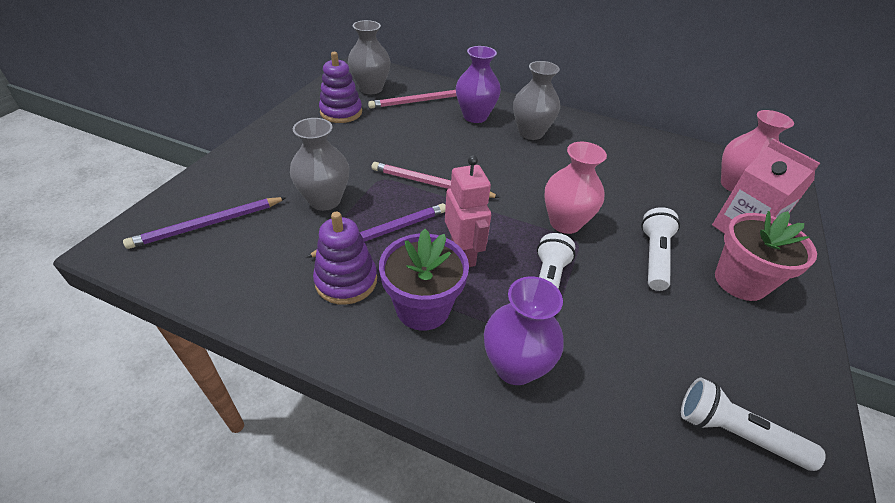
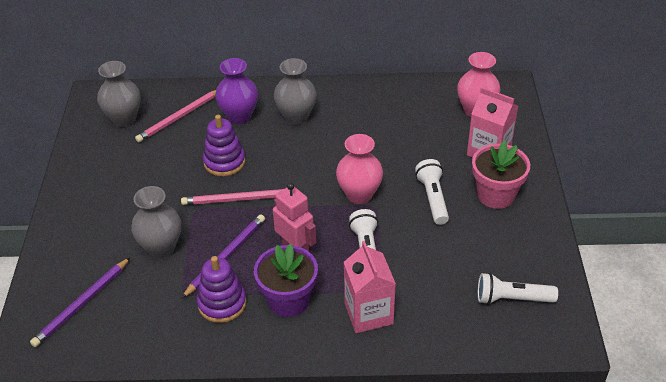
camera: 20 degrees left, 0 degrees up
(341, 112) = (114, 156): purple stacking toy -> purple stacking toy (224, 162)
(515, 366) = (368, 313): purple vase -> pink carton

